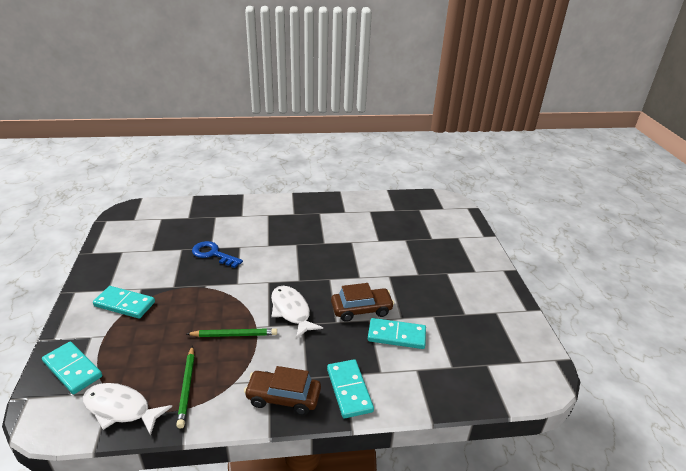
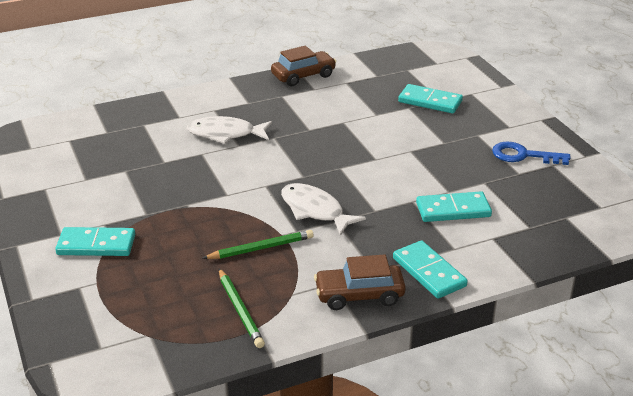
camera: 15 degrees left, 0 degrees up
(73, 369) = (84, 323): turquoise domino -> turquoise domino (430, 101)
(121, 409) = (176, 347): white fish -> white fish (225, 134)
(213, 254) = (172, 168): blue key -> blue key (523, 155)
(361, 310) = (398, 192): brown car -> brown car (303, 76)

